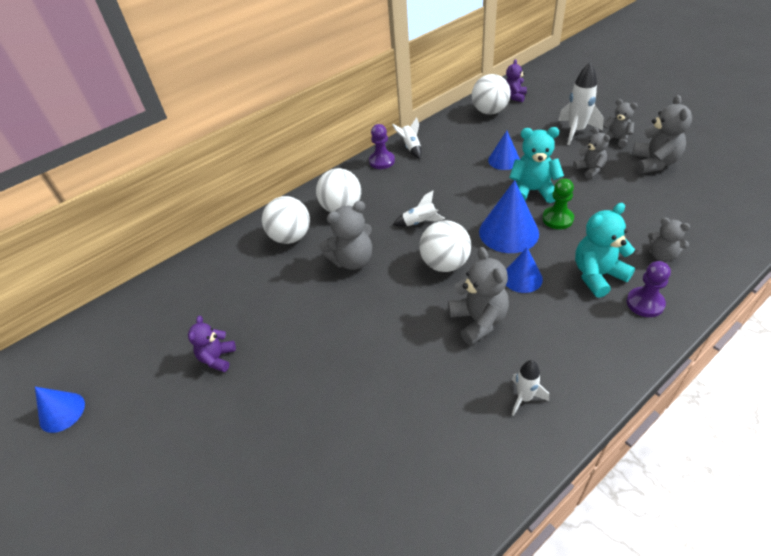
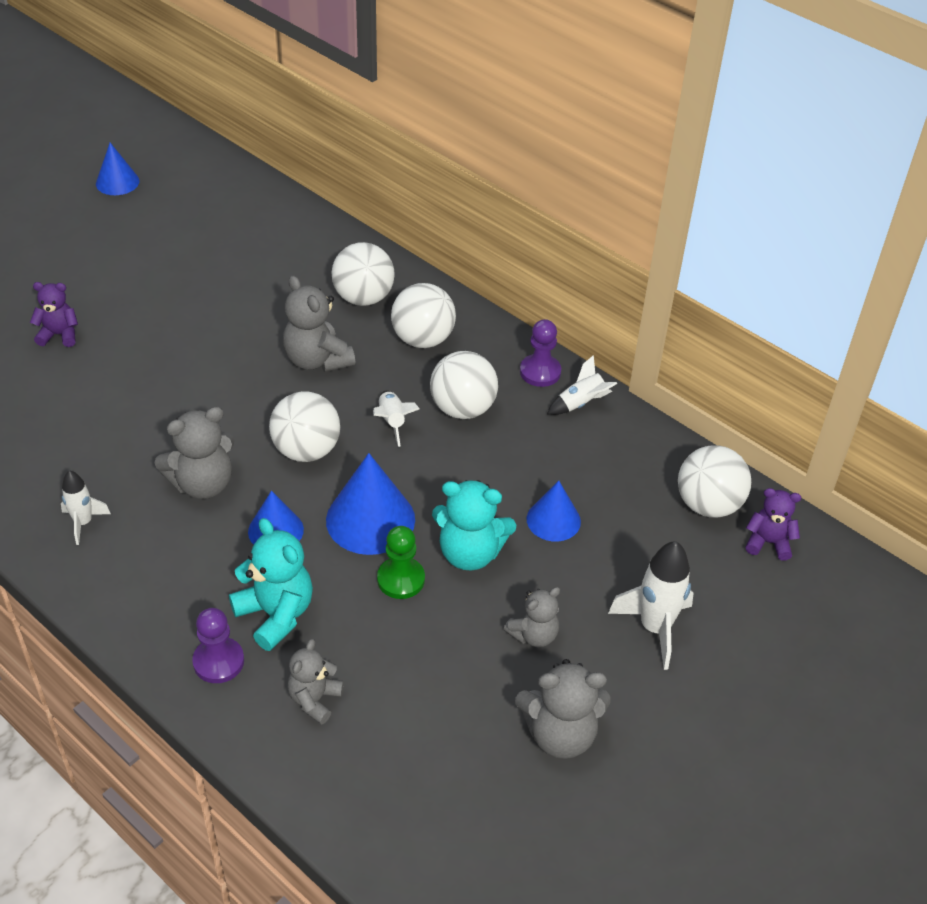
camera: 75 degrees right, 0 degrees up
(217, 358) = (170, 271): purple teddy bear -> purple teddy bear (59, 335)
(410, 192) = (462, 409): none -> white ball
(532, 191) = (470, 553): turquoise teddy bear -> turquoise teddy bear turned 105 degrees clockwise
(616, 139) = (634, 687): grey teddy bear -> none

